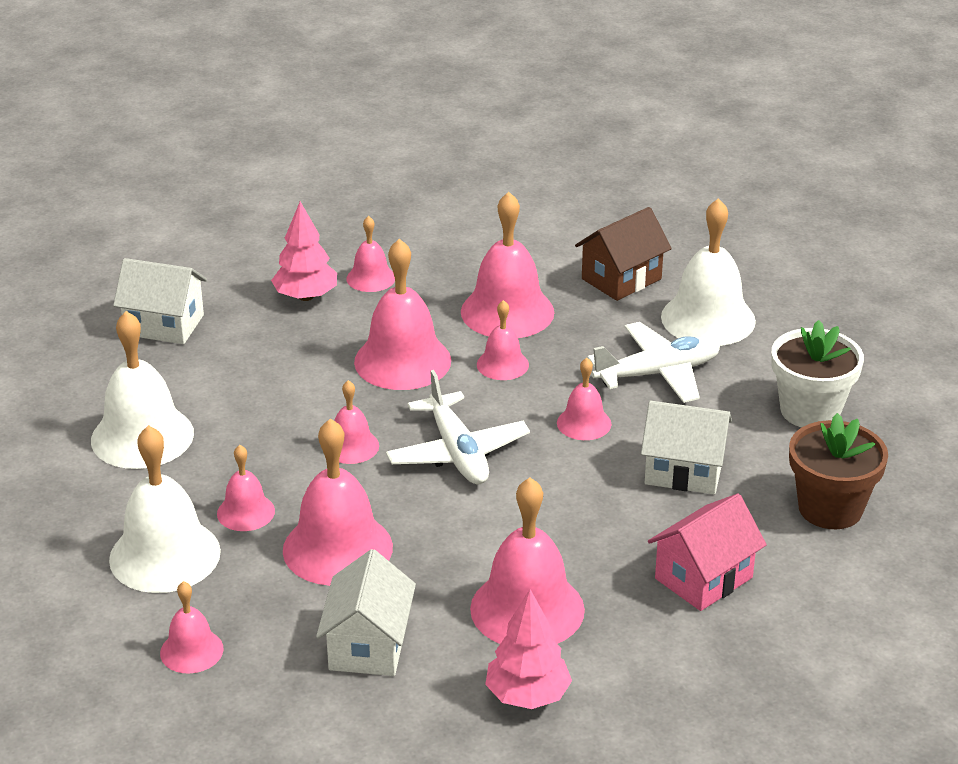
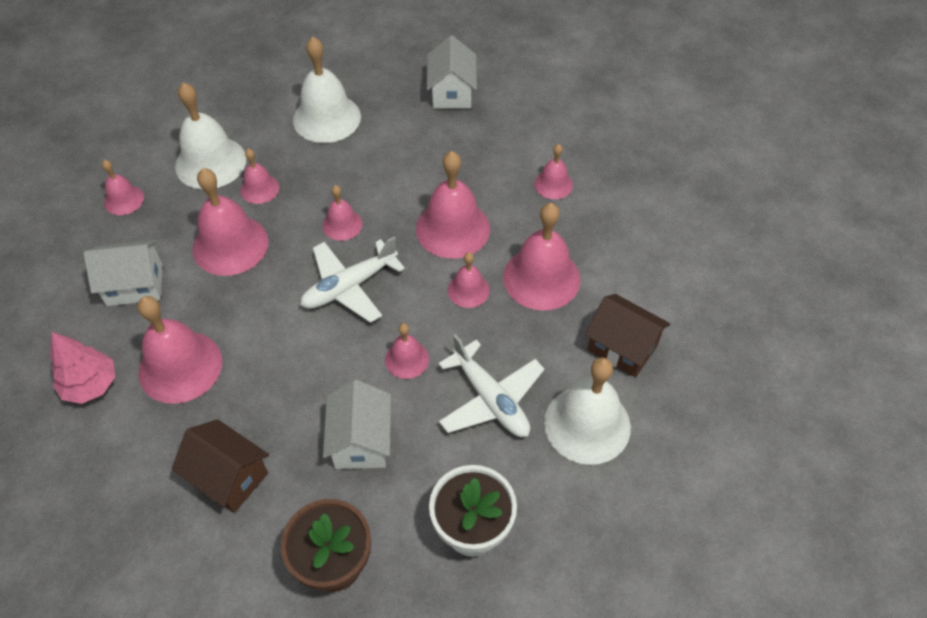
camera: 75 degrees right, 20 degrees up
(306, 296) = (514, 154): pink tree -> none
(703, 578) = (229, 477): pink house -> brown house

